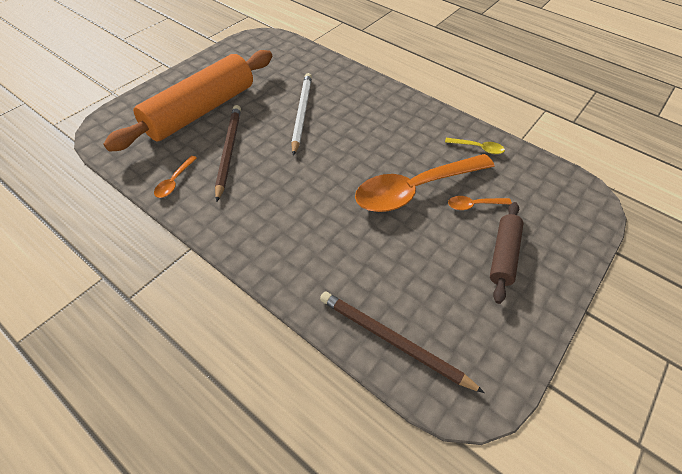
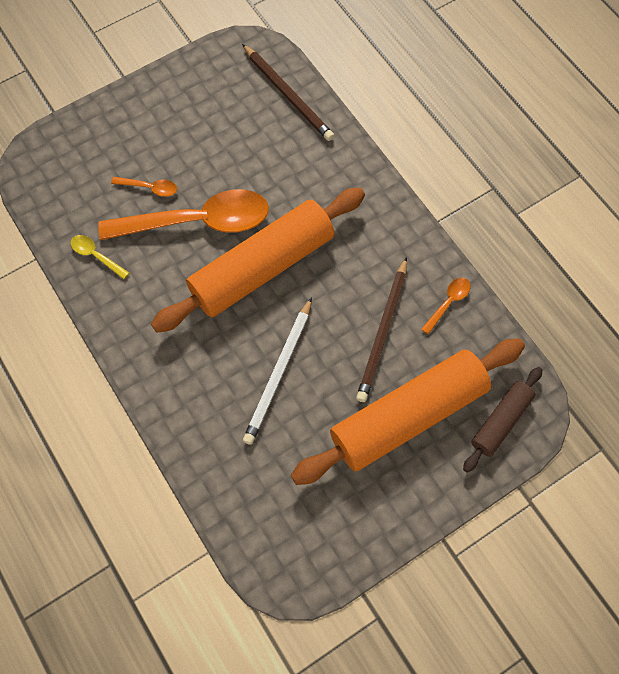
camera: 160 degrees left, 15 degrees up
(342, 170) = (262, 268): none -> orange rolling pin
(503, 255) = (157, 133): brown rolling pin -> brown rolling pin (500, 421)

